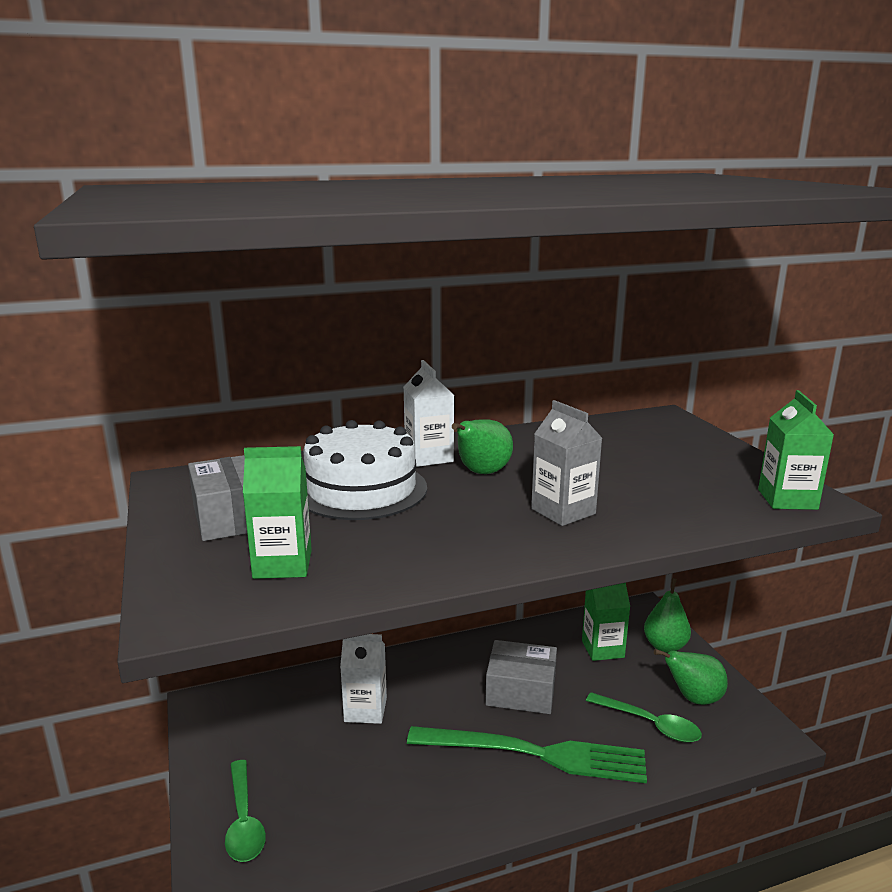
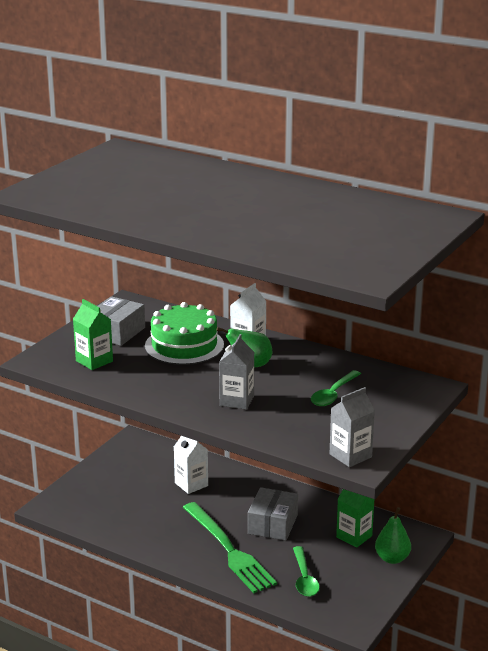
camera: 50 degrees right, 5 degrees up
(244, 820) = (85, 491): green spoon -> green spoon (333, 394)
(361, 489) = (184, 345): white cake -> green cake
(521, 691) = (273, 524): grey box -> grey box turned 45 degrees clockwise
(693, 698) = (351, 586): green pear -> none
(787, 499) = (350, 455): green carton -> grey carton

